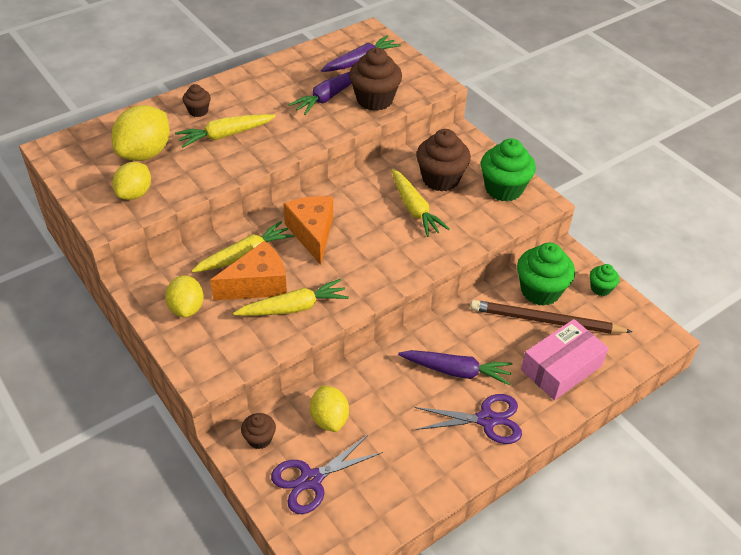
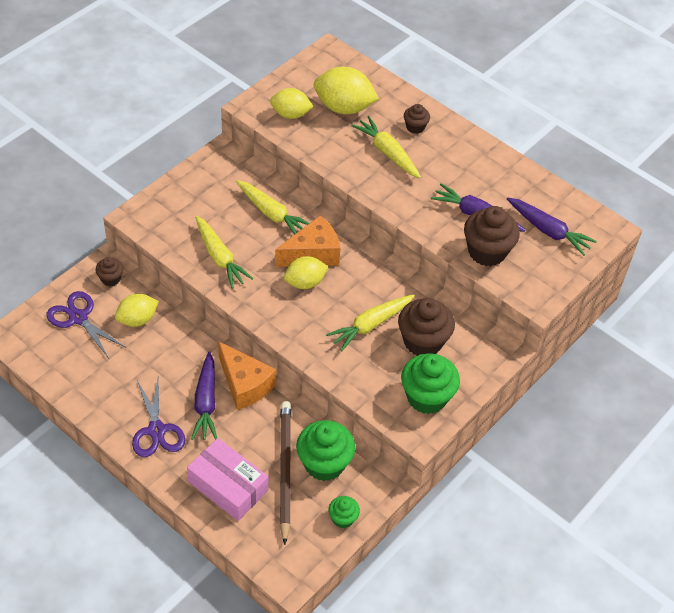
camera: 75 degrees right, 5 degrees up
(187, 308) = (203, 190): yellow lemon -> yellow lemon (305, 282)
(257, 284) = (240, 229): orange cheese -> orange cheese (244, 385)

